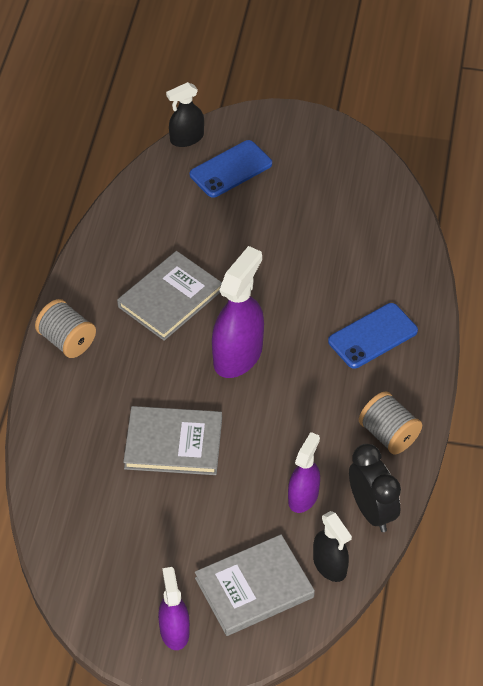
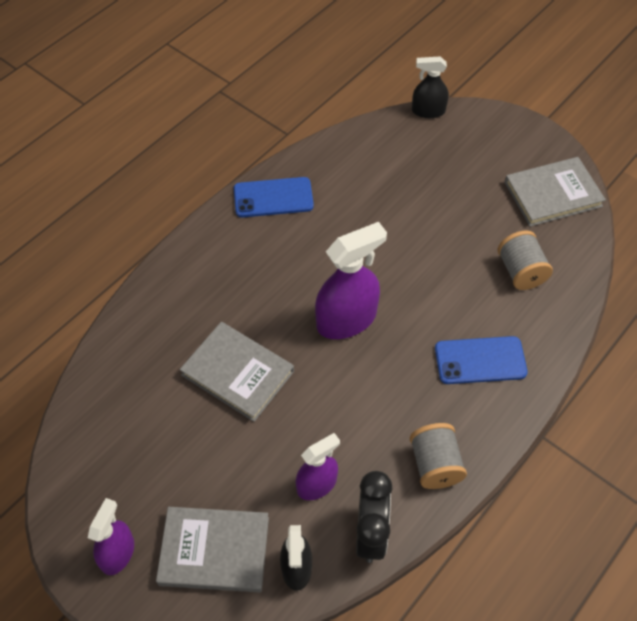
camera: 30 degrees right, 5 degrees up
(67, 341) = (214, 238): grey spool -> grey spool (520, 272)
(170, 298) = (322, 241): grey book -> grey book (552, 194)
(230, 169) = (448, 152): blue phone -> blue phone (273, 197)

